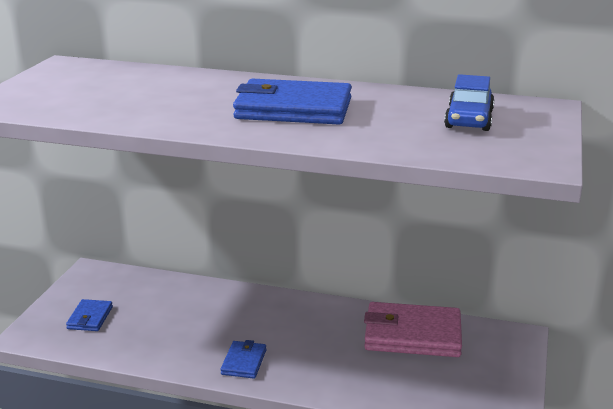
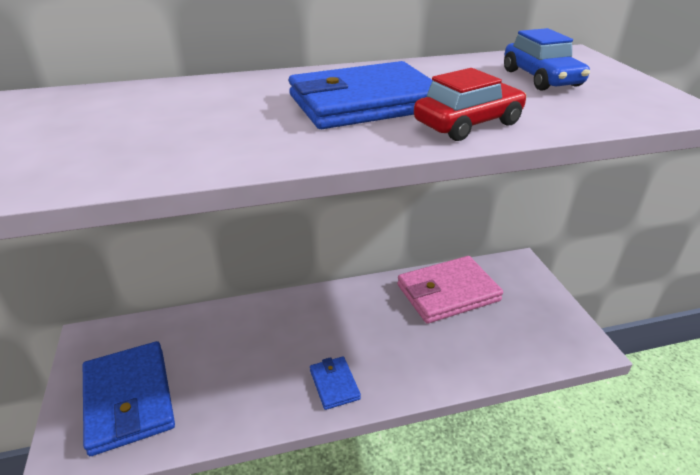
camera: 30 degrees left, 10 degrees up
(90, 318) = (129, 399): blue wallet -> blue wallet, size x2.00
(342, 136) = (468, 123): none -> red car

